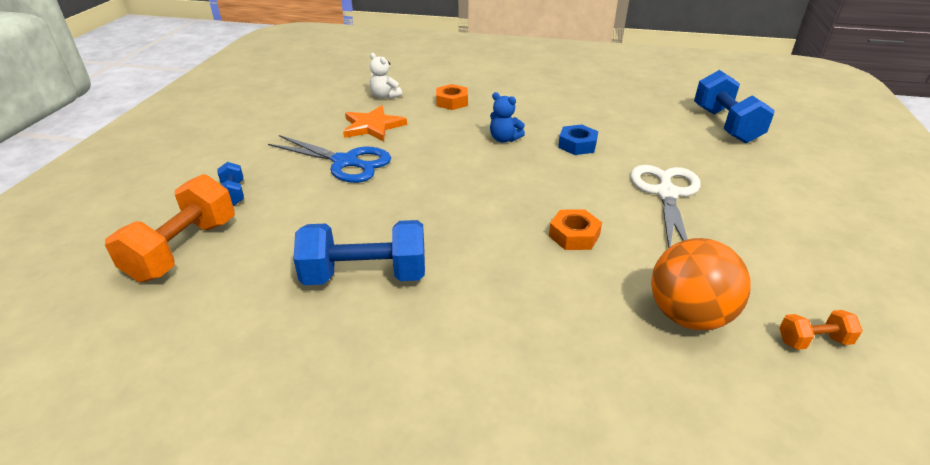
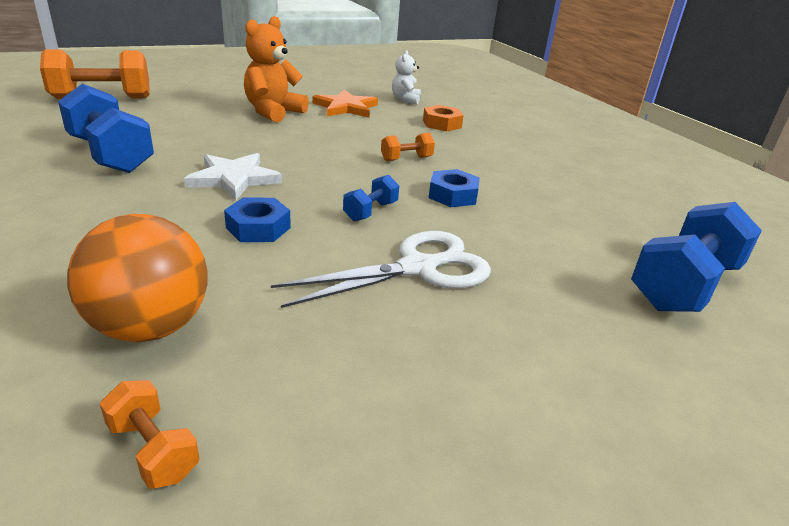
camera: 50 degrees right, 5 degrees down
(233, 194) = (186, 93): blue dumbbell -> blue dumbbell (370, 211)
(345, 162) = (273, 112): blue scissors -> orange teddy bear
(478, 222) = (234, 178): none -> white star
(504, 139) = (406, 159): blue teddy bear -> orange dumbbell
(574, 235) = (258, 228): orange nut -> blue nut

